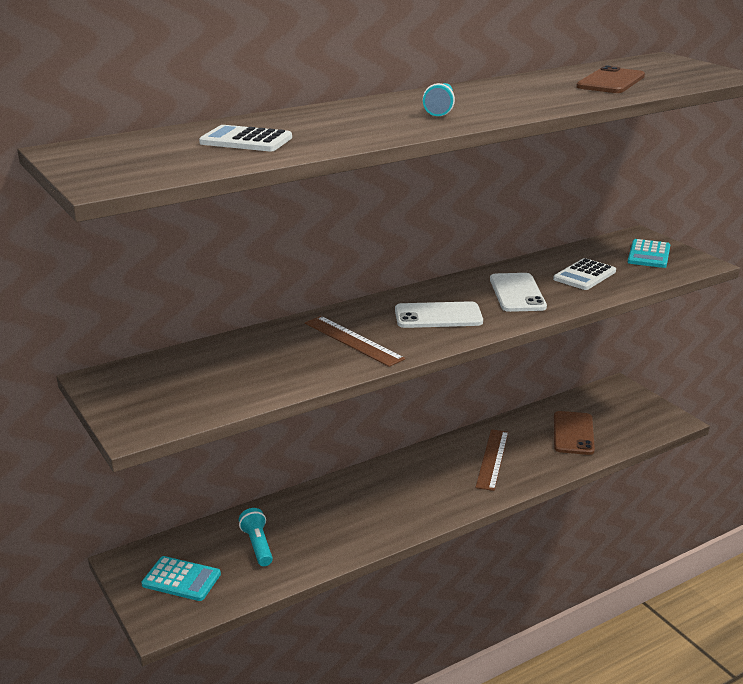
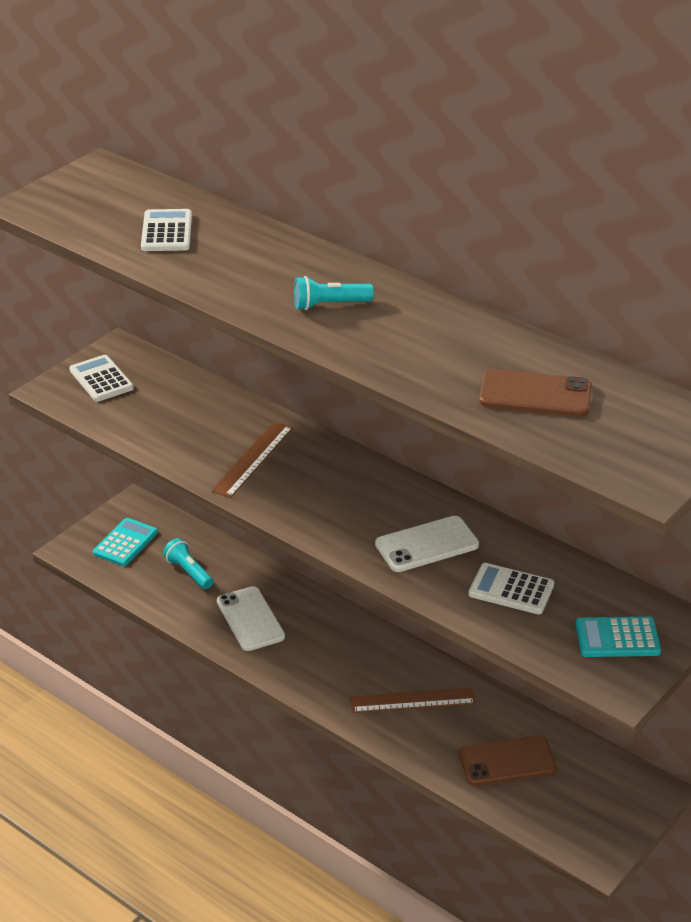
camera: 70 degrees right, 10 degrees up
(146, 397) = (101, 379): none -> white calculator
(181, 579) = (125, 543): turquoise calculator -> turquoise calculator turned 150 degrees counterclockwise
(257, 545) = (189, 572): turquoise flashlight -> turquoise flashlight turned 90 degrees counterclockwise
(438, 316) = (336, 500): white phone -> white phone (250, 619)

